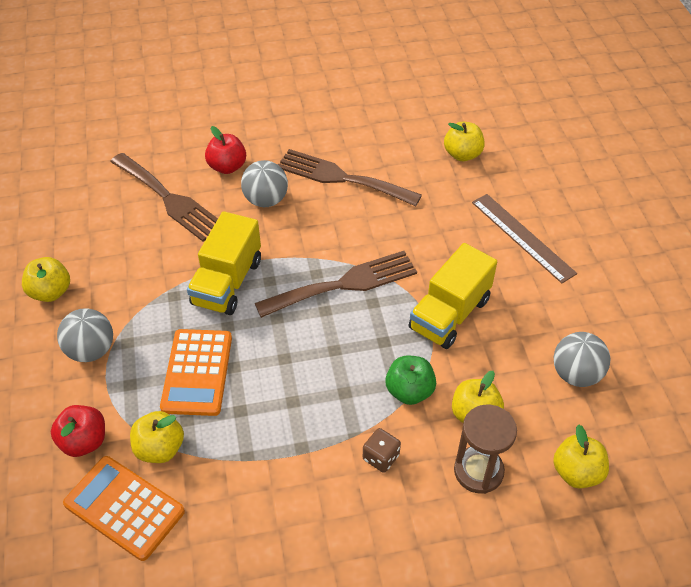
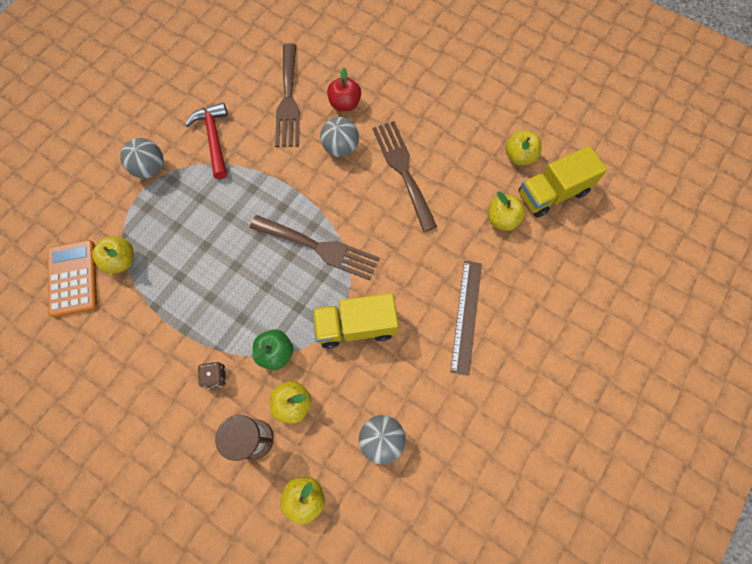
camera: 45 degrees right, 20 degrees up
(51, 292) = (168, 112): yellow apple -> yellow apple (519, 156)
(84, 441) = (94, 221): red apple -> none
(131, 278) = (214, 139): none -> red hammer
(197, 372) = (184, 232): orange calculator -> none
(227, 282) = (259, 187): yellow truck -> yellow truck (552, 193)

